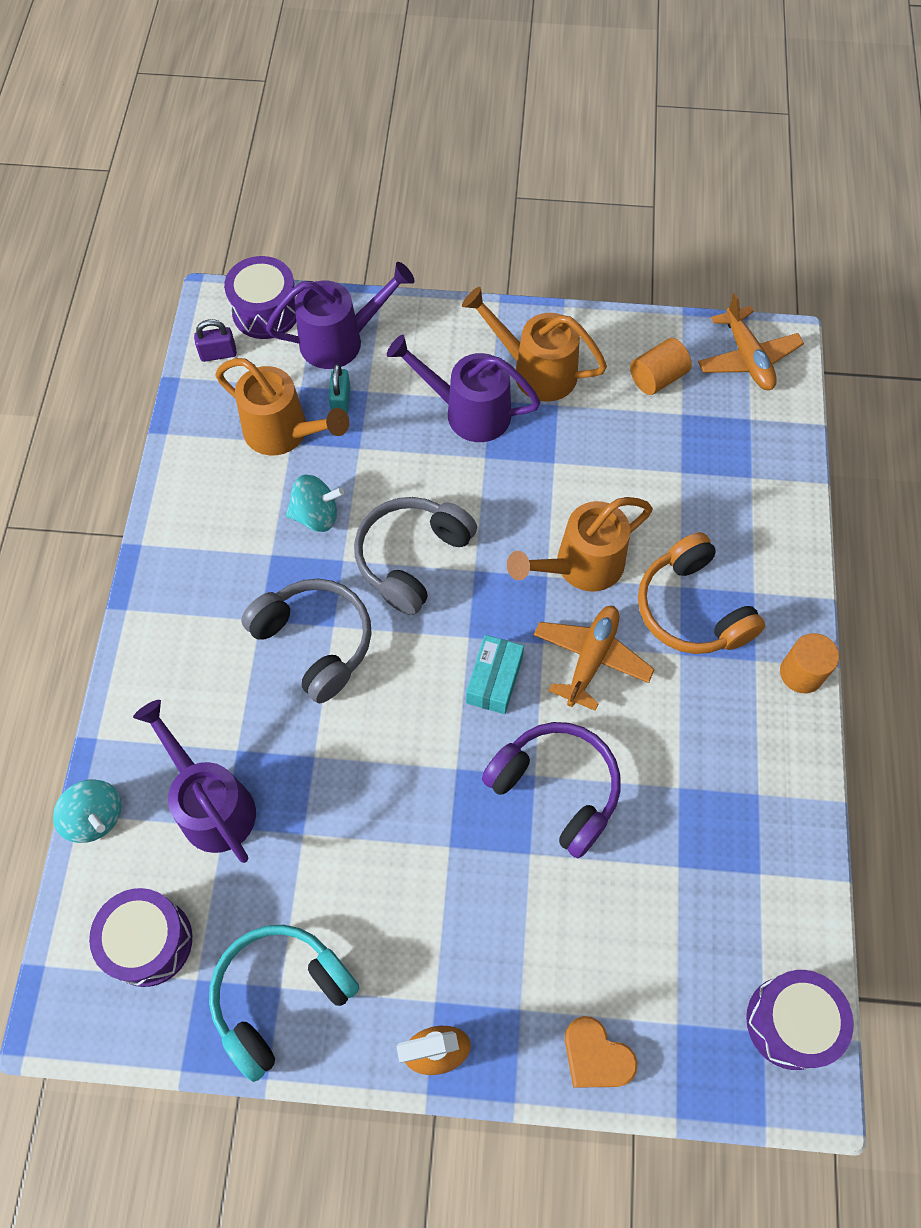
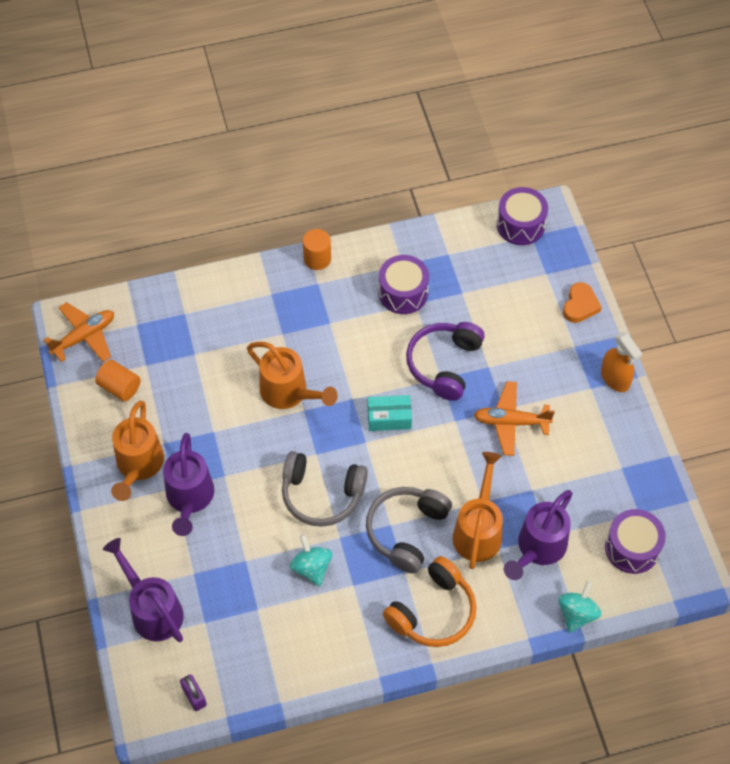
camera: 110 degrees left, 5 degrees down
(266, 312) = (141, 677): purple drum -> purple drum (403, 293)
(280, 996) = (626, 466): turquoise headphones -> none
(284, 433) = (251, 617): orange watering can -> orange watering can (478, 530)
(341, 401) = (209, 588): turquoise padlock -> none
(591, 659) = (352, 369): orange plane -> orange plane (511, 422)
(692, 609) = (296, 324): orange headphones -> orange headphones (433, 611)

